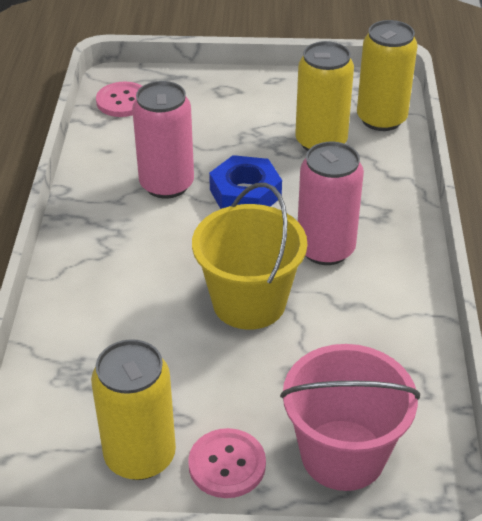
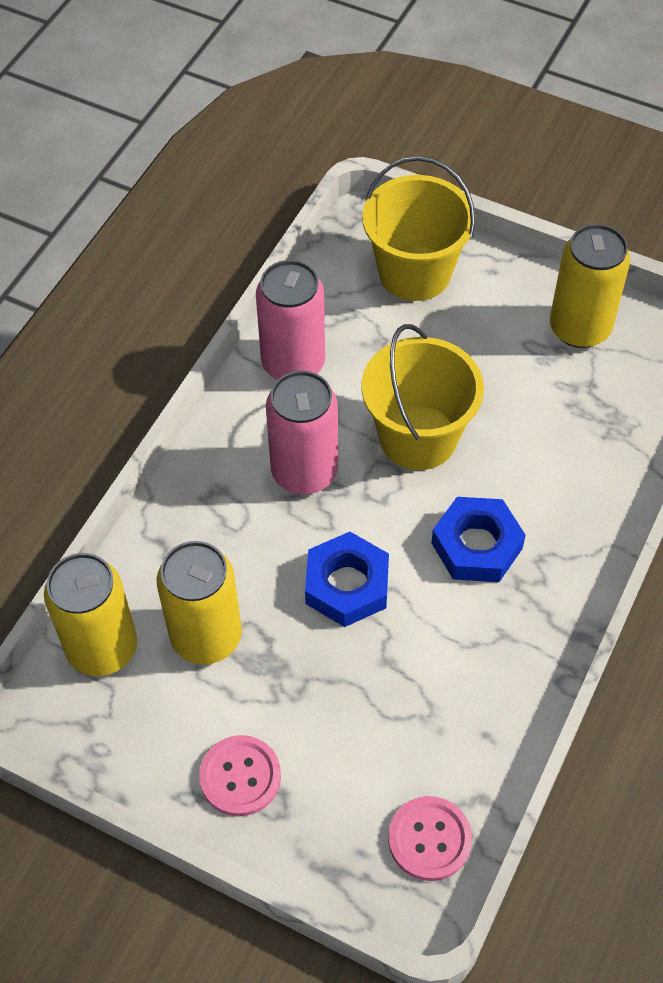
camera: 155 degrees left, 15 degrees up
(161, 244) = (476, 545): none -> blue nut
(167, 184) = (433, 638): pink can -> pink can (293, 363)
(227, 465) = (511, 297): pink button -> pink button (240, 777)
(343, 454) = (415, 272): pink bucket -> yellow bucket

